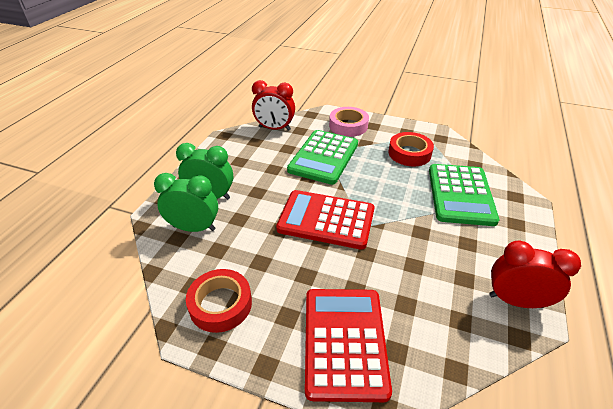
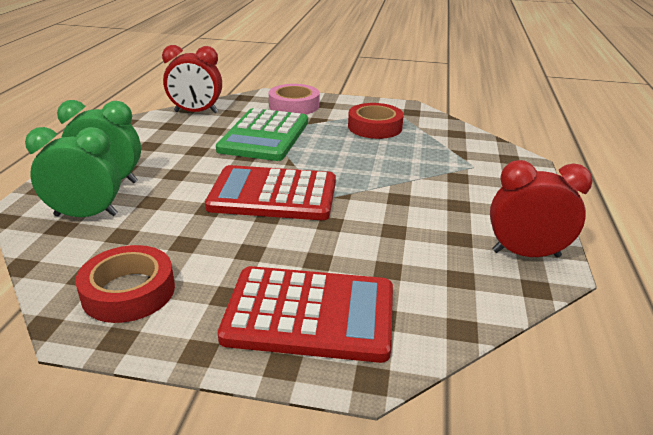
camera: 10 degrees left, 10 degrees down
(344, 342) = (310, 314): red calculator -> red calculator turned 105 degrees clockwise
(460, 195) = (443, 161): green calculator -> none

